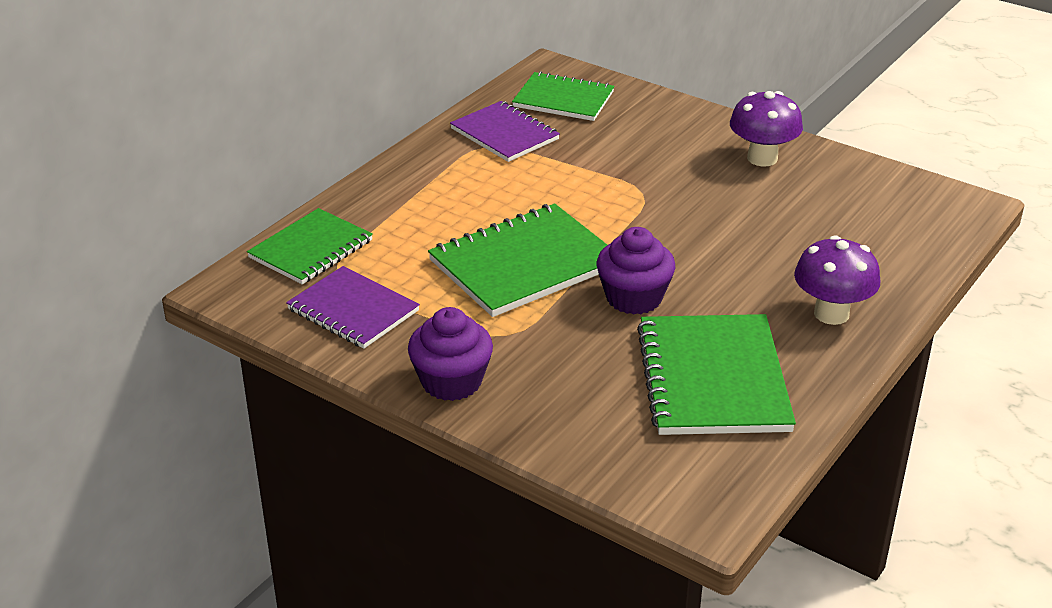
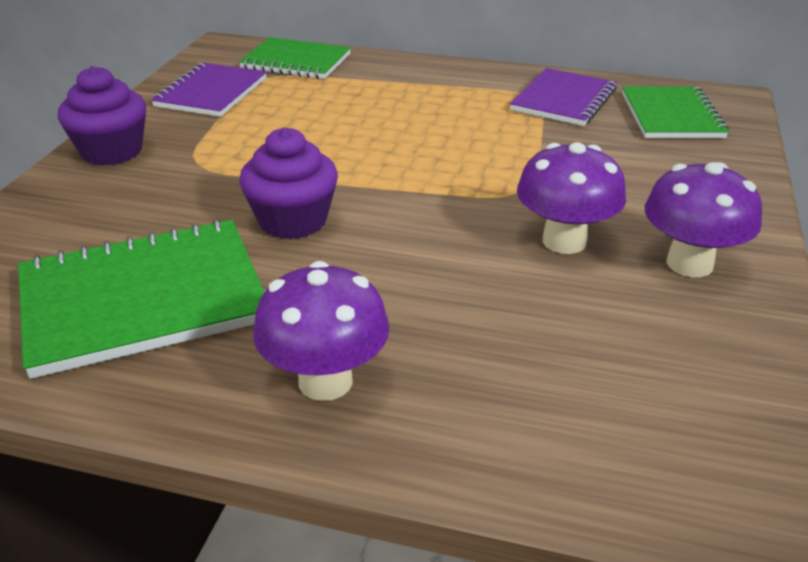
camera: 70 degrees right, 0 degrees up
(524, 264) = (326, 150): green notebook -> none
(717, 193) = (564, 241): none -> purple mushroom

